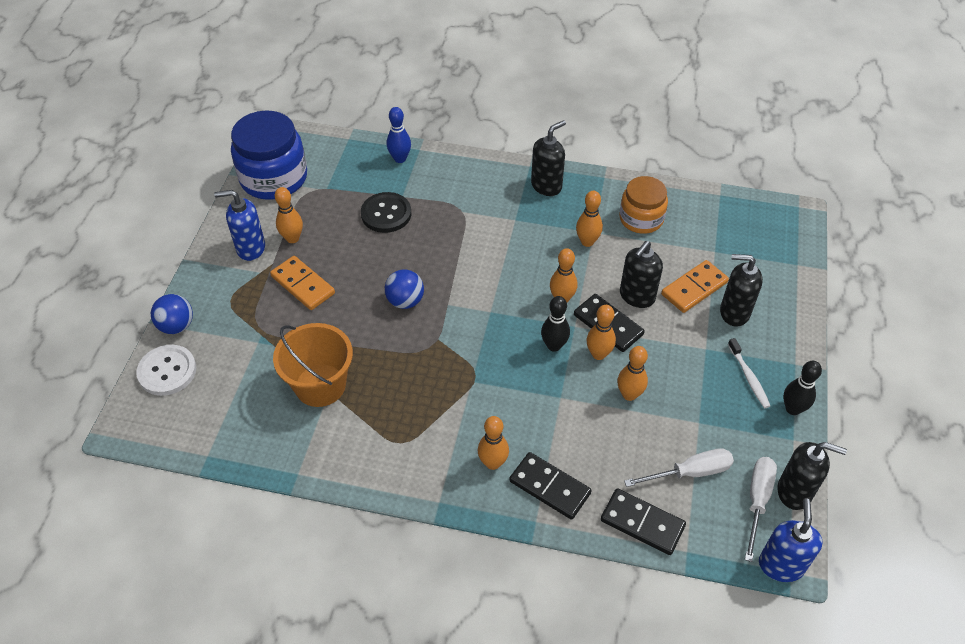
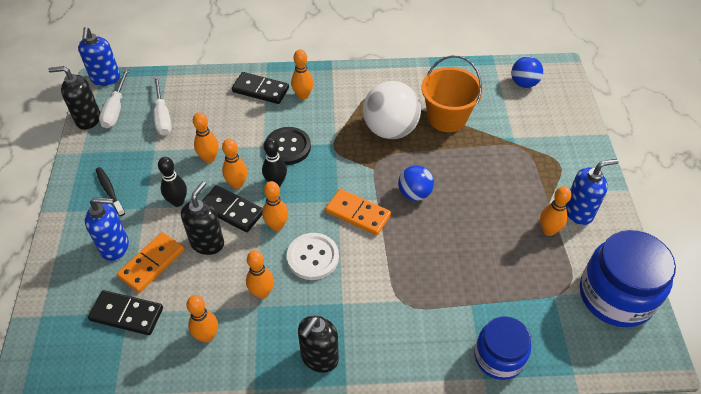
camera: 165 degrees right, 0 degrees up
(167, 371) = (563, 104): white button -> white button (313, 257)
(177, 326) = (584, 135): blue ball -> blue ball (524, 83)
(303, 285) = (509, 189): orange domino -> orange domino (358, 214)
(386, 214) = (476, 278): black button -> black button (287, 147)
(397, 384) = (390, 130): none -> white ball
(400, 159) = (499, 357): blue bowling pin -> blue jar
(641, 219) = (207, 336): orange jar -> orange bowling pin
(642, 523) = (196, 83): black domino -> black domino (126, 314)
(690, 472) = (162, 116): white screwdriver -> white screwdriver turned 75 degrees counterclockwise
(734, 312) = (115, 247): black soap dispenser -> blue soap dispenser
(749, 377) = (109, 191): white toothbrush -> black toothbrush
(793, 409) = (77, 174): black bowling pin -> black bowling pin (178, 201)

